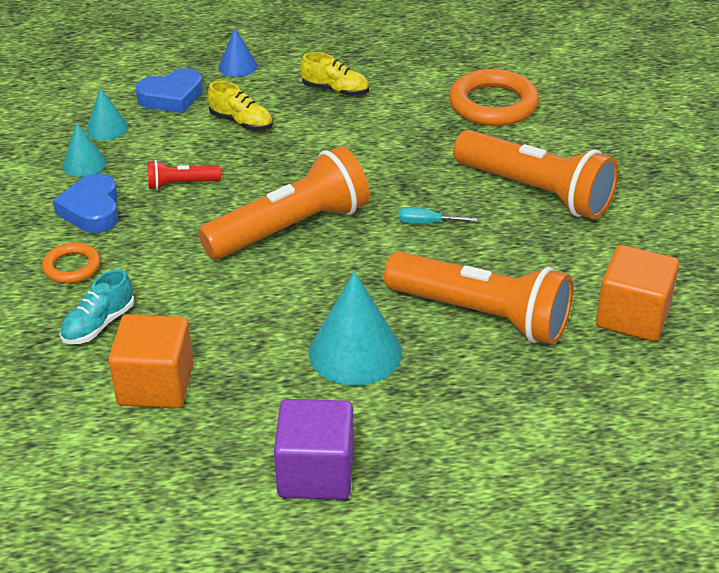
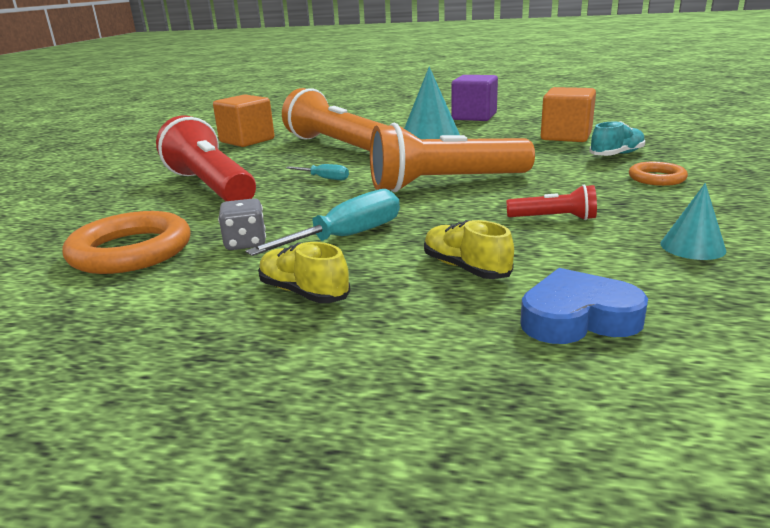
camera: 160 degrees left, 15 degrees down
(92, 210) = (656, 208): blue heart -> none
(107, 128) = (680, 284): turquoise cone -> none
(238, 66) = (444, 359): blue cone -> none
(341, 140) = (347, 237): none -> turquoise screwdriver
(414, 123) = (245, 243): none -> grey dice
(535, 191) = (211, 187): orange flashlight -> red flashlight

